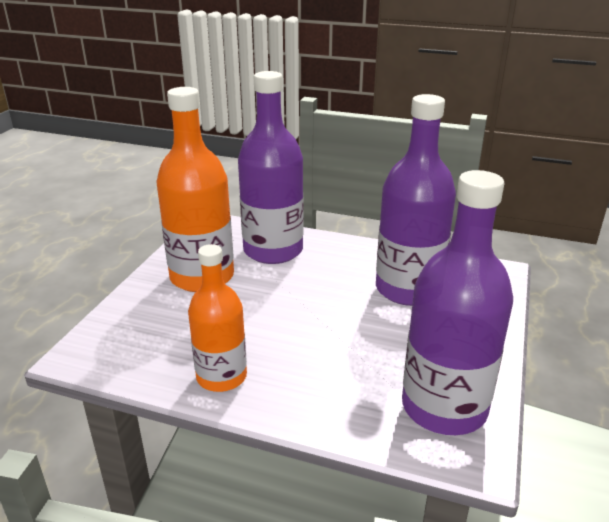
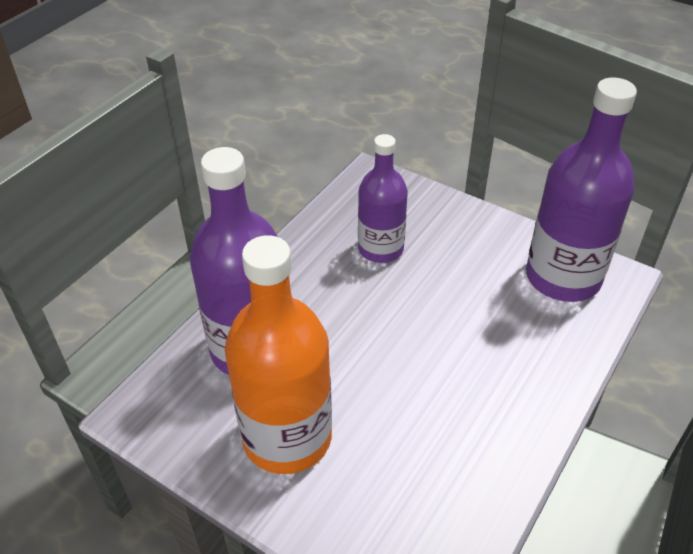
camera: 75 degrees left, 15 degrees up
(221, 376) = (498, 438): orange bottle -> none
(408, 289) = (380, 249): purple bottle -> purple bottle, size x0.63

